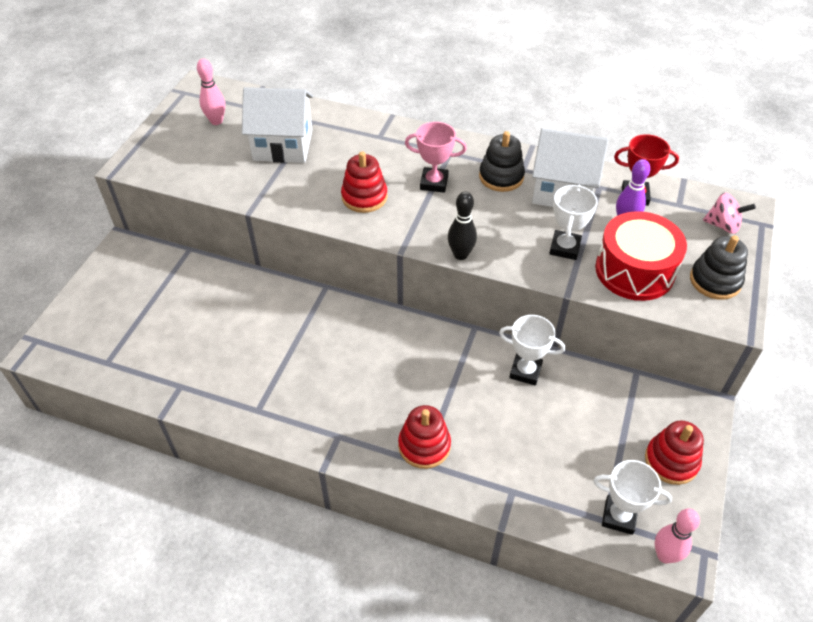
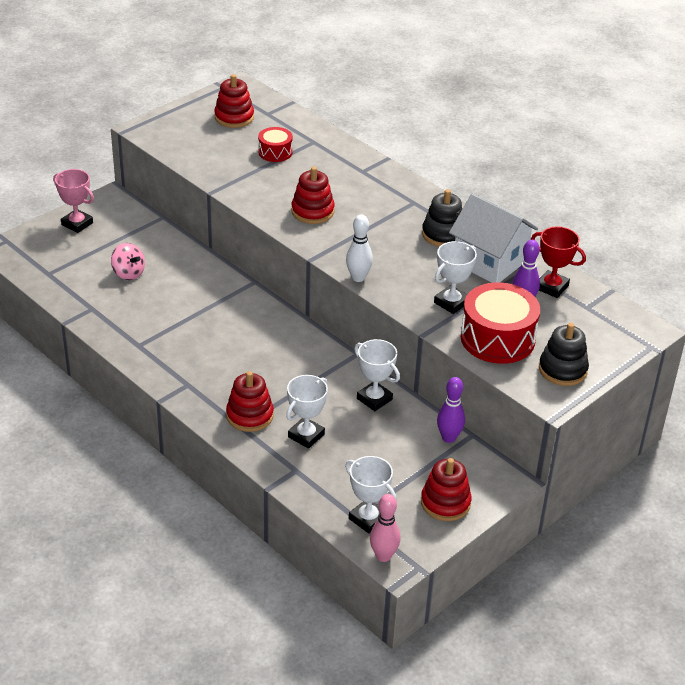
camera: 25 degrees right, 10 degrees down
(216, 121) = (234, 117): pink bowling pin -> red stacking toy
(283, 145) = (275, 152): white house -> red drum
(434, 183) = (380, 220): pink trophy -> pink trophy (77, 224)
(460, 255) = (358, 278): black bowling pin -> white bowling pin
(493, 444) = (306, 435): none -> white trophy
(620, 384) = (449, 438): none -> purple bowling pin
(723, 225) = (612, 335): pink spinning top -> pink spinning top (128, 273)

